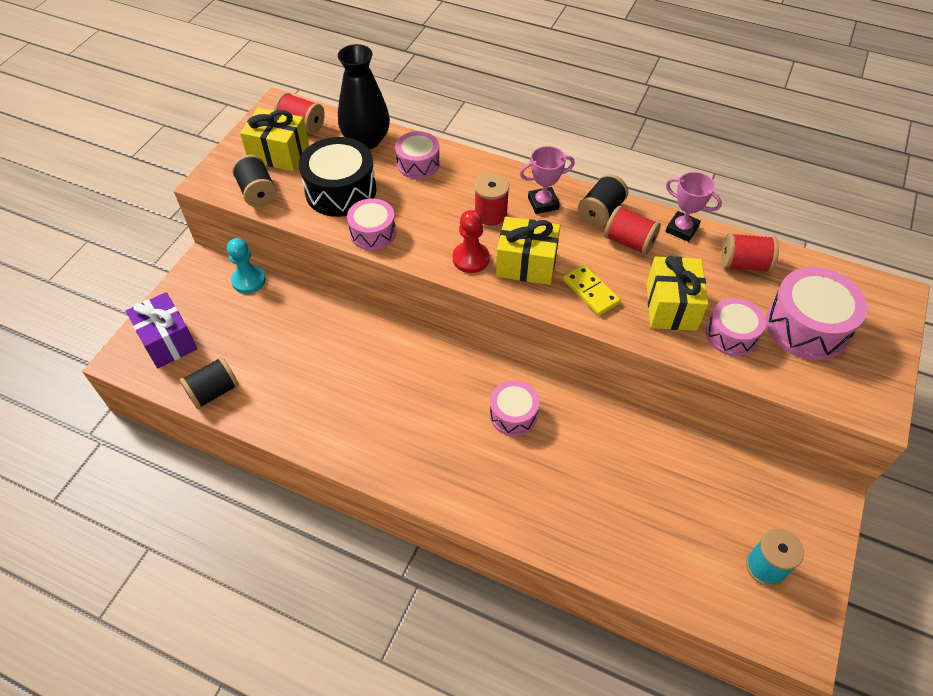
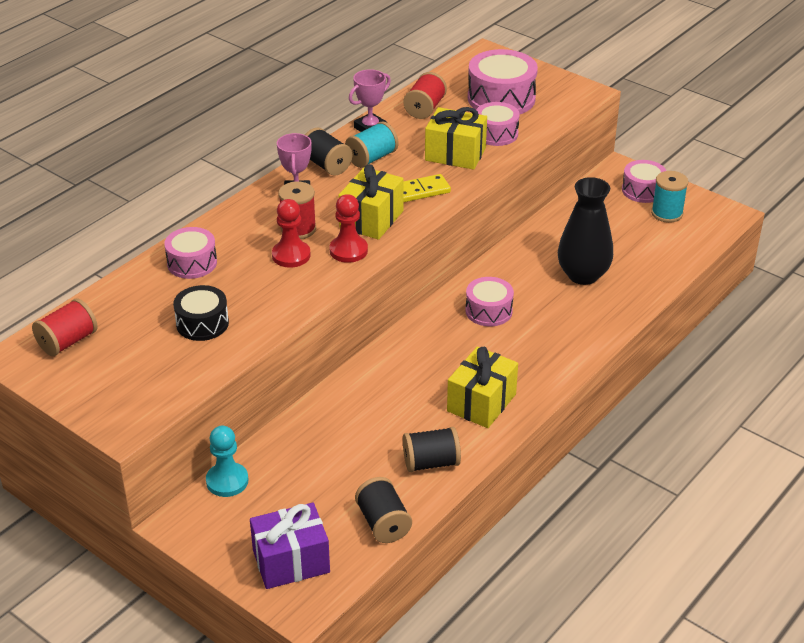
camera: 75 degrees left, 15 degrees down
(258, 193) = (168, 388): black spool -> black spool (431, 463)
(279, 153) = (108, 365): yellow gift -> yellow gift (481, 403)
(341, 191) = (202, 323): black drum -> black drum, size x0.62
(366, 140) = (129, 294): black vase -> black vase (583, 275)
(373, 233) = (280, 308): pink drum -> pink drum (643, 190)
(449, 221) = (291, 255): none -> red pawn
(629, 242) = (372, 158): red spool -> turquoise spool

